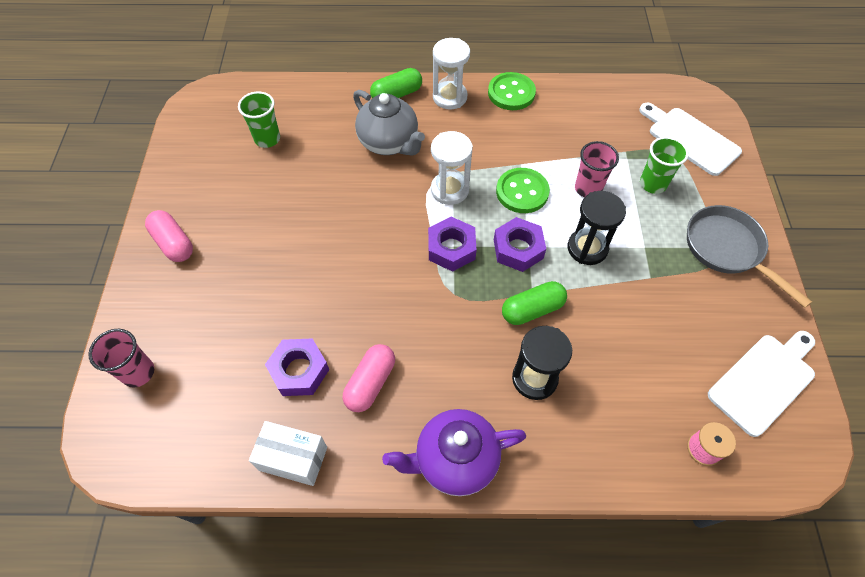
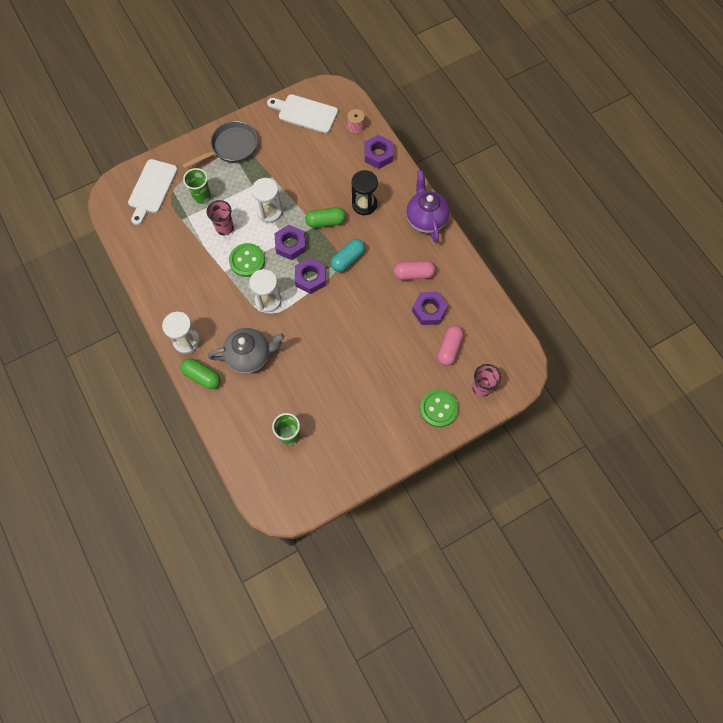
camera: 120 degrees left, 10 degrees up
(173, 243) = (400, 432): pink capsule -> pink capsule (449, 348)
(293, 458) = (471, 285): white box -> none
(389, 143) = (249, 356): grey teapot -> grey teapot turned 60 degrees clockwise
(452, 307) = (348, 259): none -> turquoise capsule
(455, 460) = (426, 219): purple teapot -> purple teapot turned 150 degrees counterclockwise
(511, 93) = (162, 305): green button -> green button (438, 408)
(532, 309) = (326, 221): green capsule -> green capsule turned 45 degrees counterclockwise
(587, 248) = (269, 212): black hourglass -> white hourglass
(625, 454) = (378, 155): none -> purple nut
(727, 249) = (231, 147): grey pan -> grey pan turned 150 degrees counterclockwise

